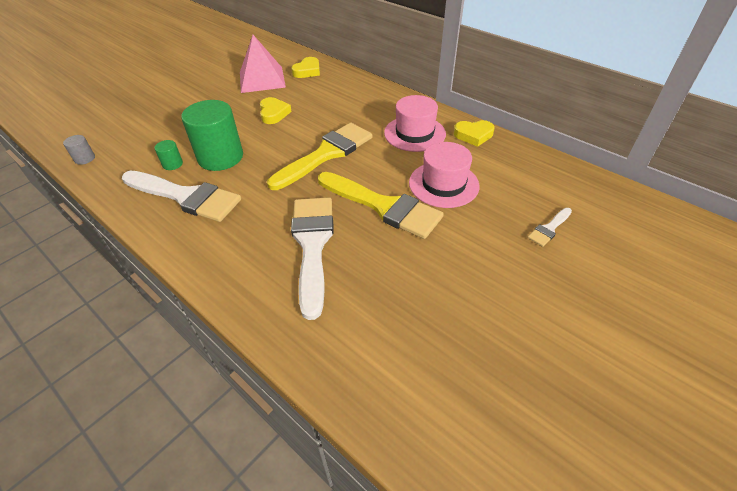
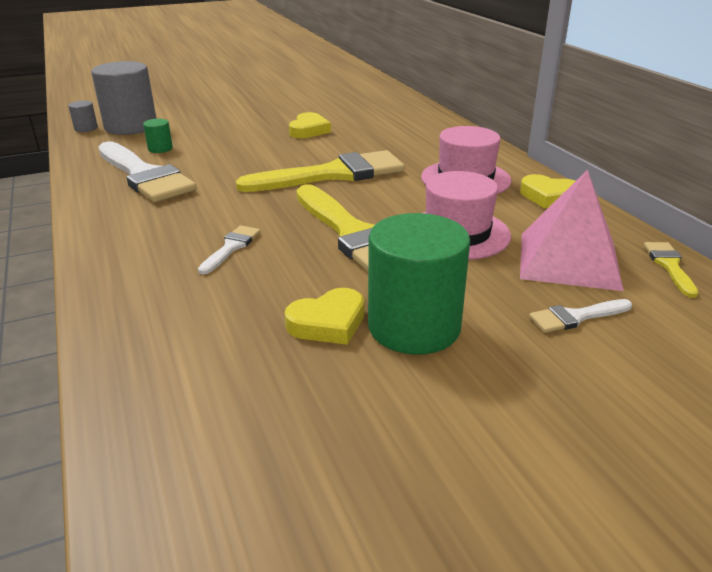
camera: 25 degrees right, 15 degrees down
(124, 146) = (131, 126): none -> grey cylinder
(220, 157) = (213, 153): green cylinder -> green cylinder (414, 327)
(262, 79) = (325, 102): pink pyramid -> pink pyramid (569, 260)
(307, 71) = (385, 103): yellow heart -> yellow heart (328, 323)
(312, 245) = (231, 247): white brush -> white brush, size x0.45
(569, 173) = (669, 266): none -> yellow brush

